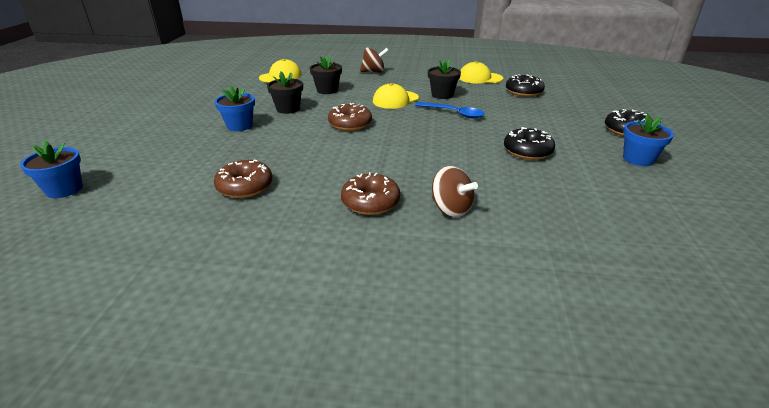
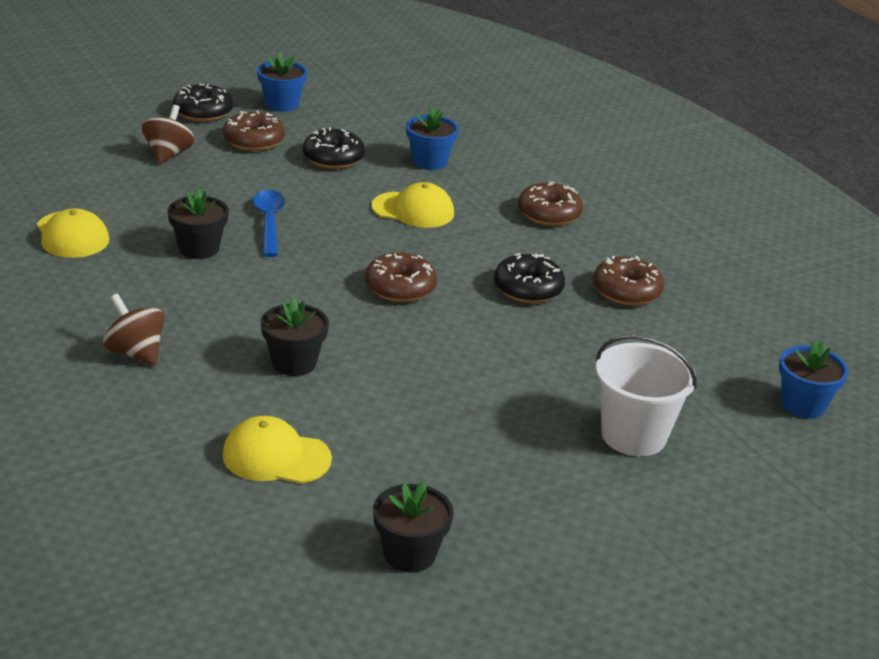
camera: 130 degrees left, 0 degrees up
(158, 133) = (633, 435): none -> white bucket
(239, 126) = (520, 376): blue flower pot -> blue flower pot (429, 161)
(288, 109) = (415, 364): black flower pot -> black flower pot (409, 554)
(395, 100) = (266, 282): yellow cap -> yellow cap (413, 210)
(451, 209) = (504, 175): brown spinning top -> brown spinning top (168, 154)
(523, 92) = (114, 188): black donut -> black donut (528, 289)
(570, 134) = (254, 141): none -> brown donut

